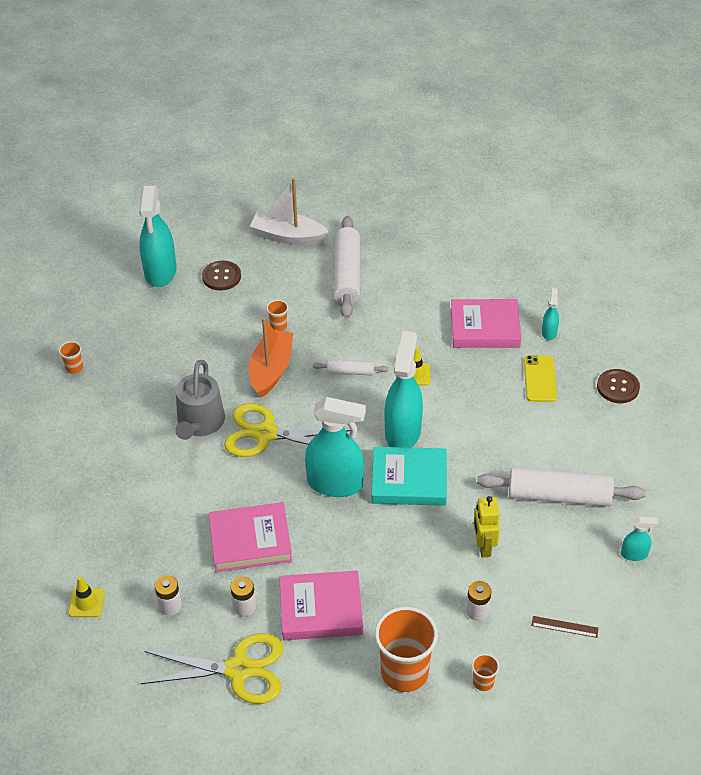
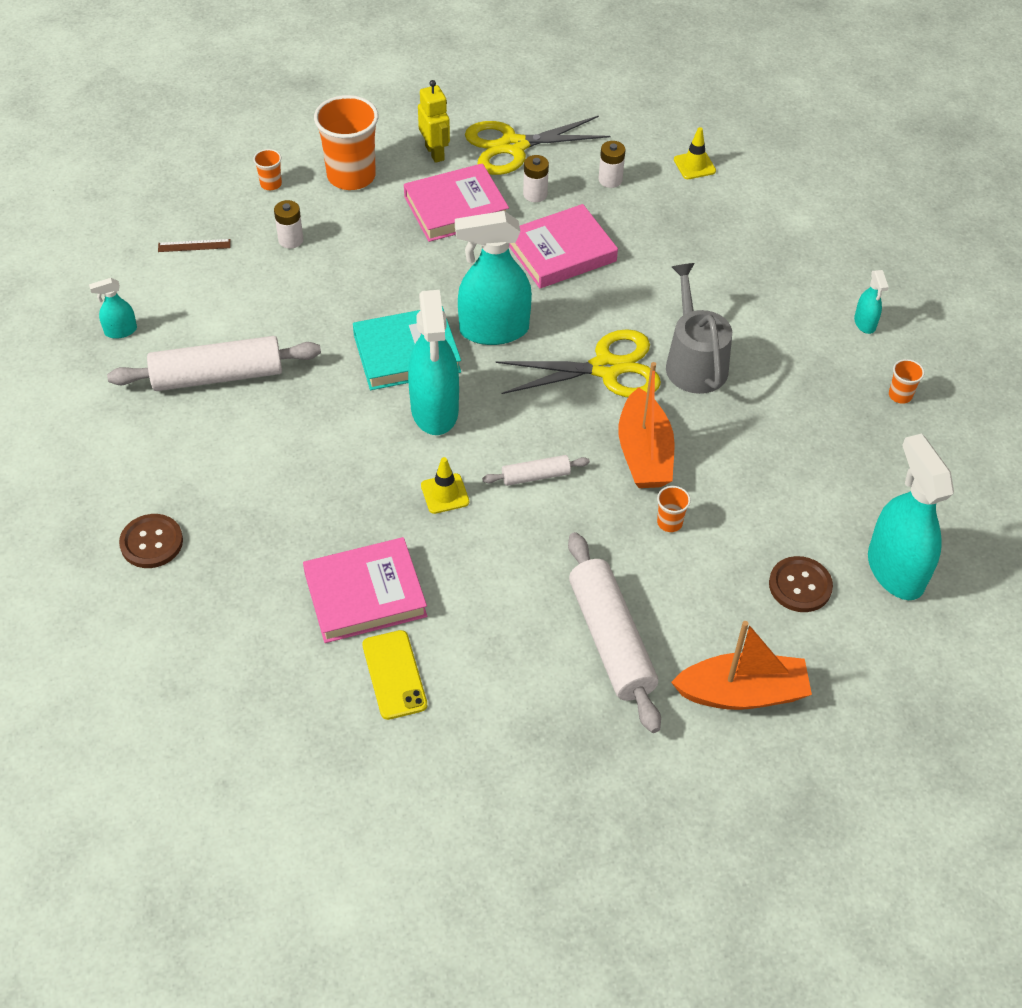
camera: 160 degrees right, 5 degrees up
(288, 236) = (742, 693): white boat -> orange boat
(483, 546) = (298, 302): yellow robot -> yellow robot (435, 153)
(540, 379) = (266, 529): yellow phone -> yellow phone (394, 675)
(549, 332) = (265, 611): turquoise spray bottle -> turquoise spray bottle (865, 323)

